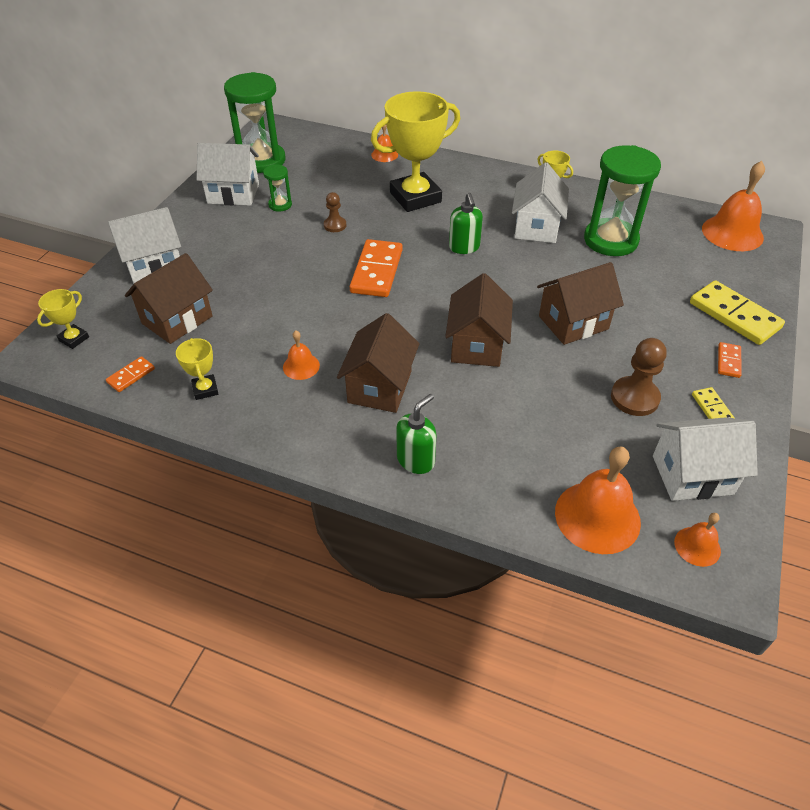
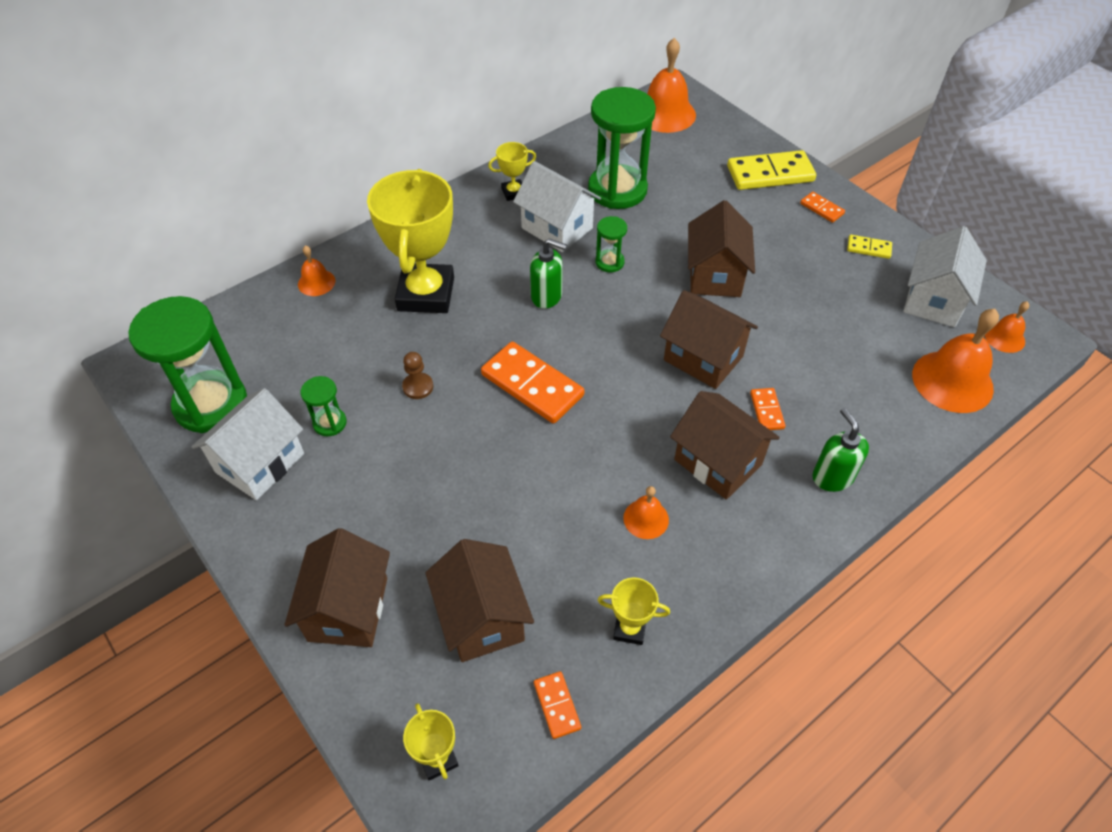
camera: 60 degrees left, 5 degrees up
(154, 266) = (348, 609): white house -> brown house
(454, 399) = (767, 411): none -> orange domino
(528, 264) = (609, 262): none -> green hourglass
(634, 398) = (832, 287): brown pawn -> none

